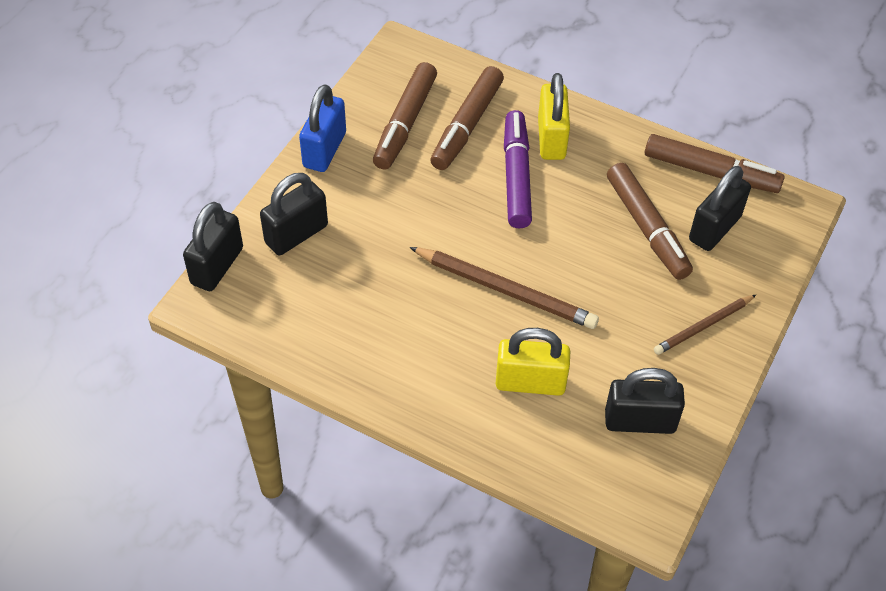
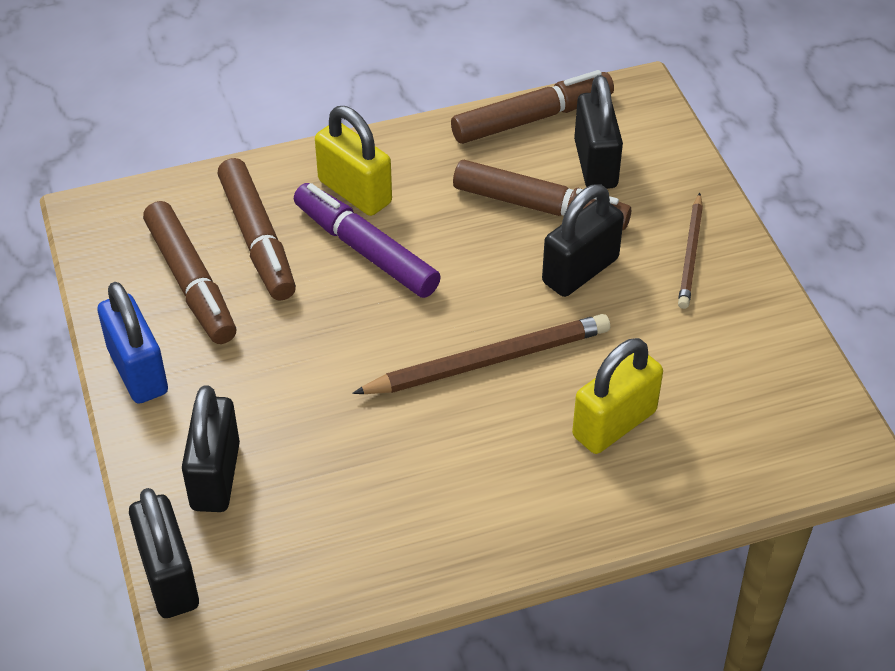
camera: 45 degrees left, 5 degrees down
(640, 421) = (743, 377): black padlock -> black padlock (580, 270)

